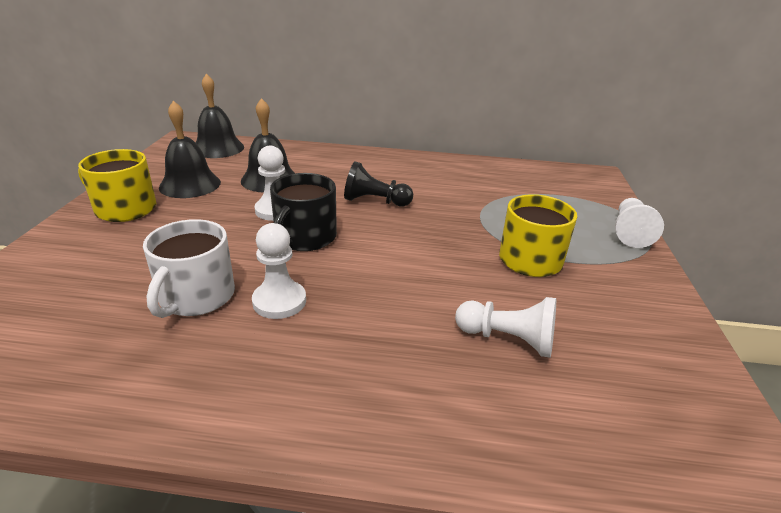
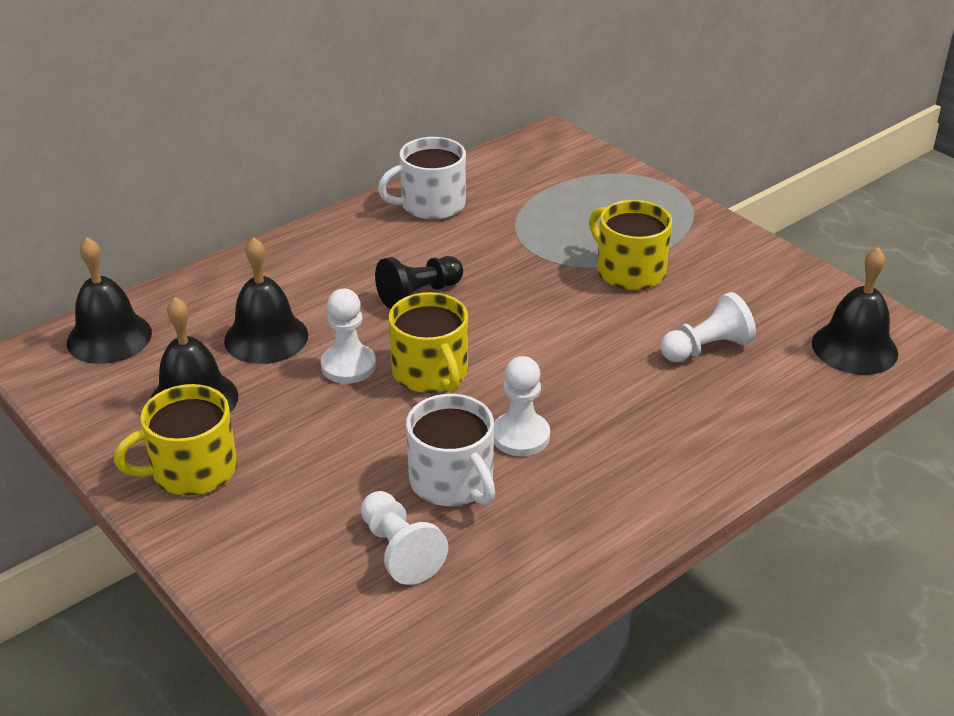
camera: 45 degrees left, 5 degrees up
(305, 237) = (431, 373): black mug -> yellow mug
(461, 170) = (431, 205): none -> white mug
(630, 232) = (660, 195): white pawn -> white pawn (400, 550)
(665, 438) = (854, 348): none -> black bell

